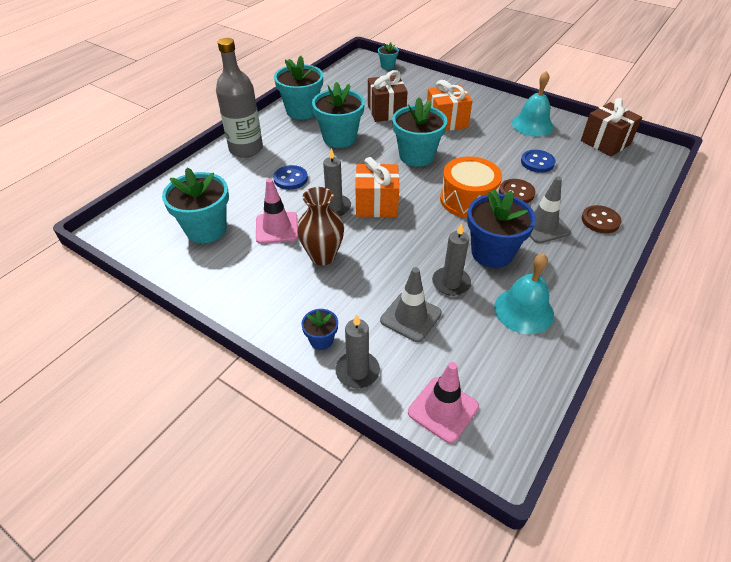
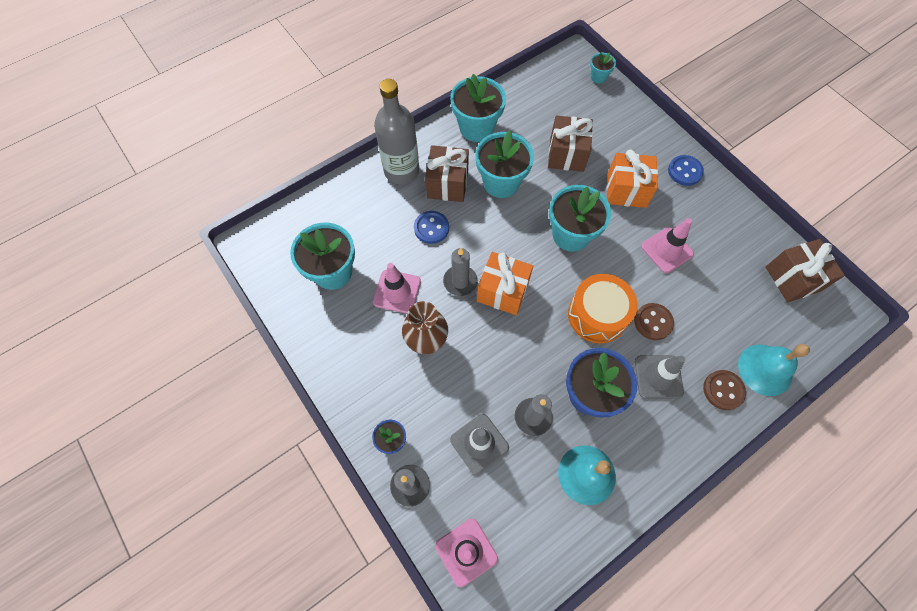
camera: 20 degrees right, 20 degrees up
(292, 148) = (447, 184): none -> brown gift
(499, 148) = (667, 250): none -> pink traffic cone
(532, 125) = (722, 225): turquoise bell -> turquoise bell (765, 369)
(537, 162) = (698, 285): blue button -> blue button (684, 171)

